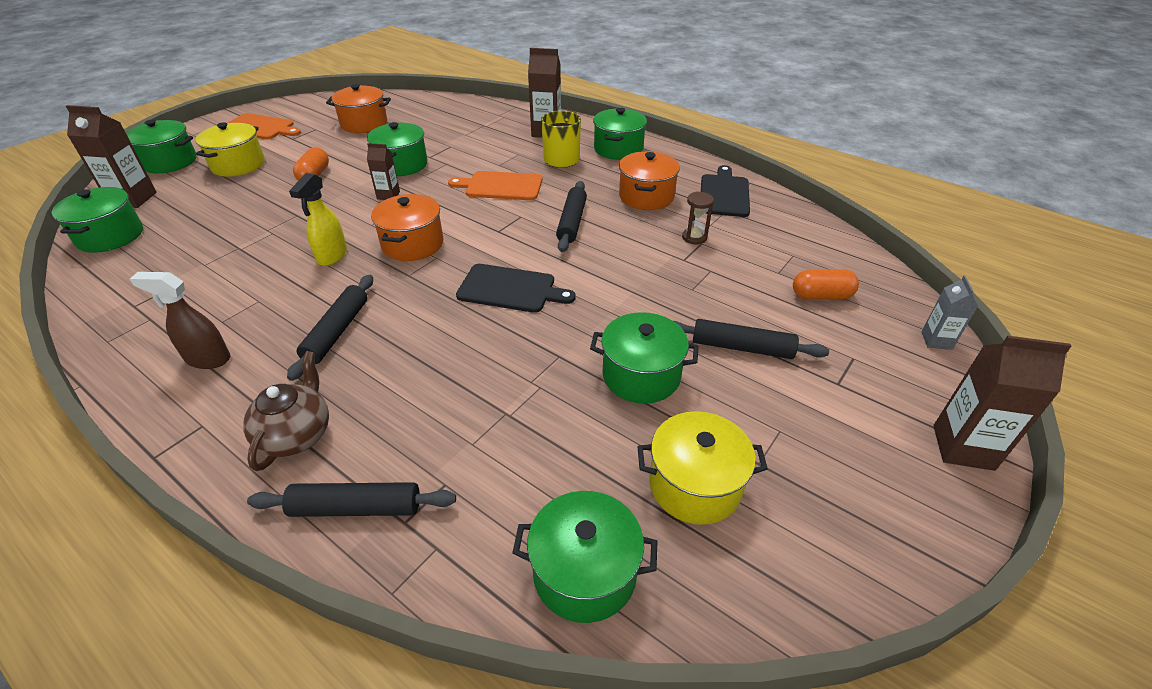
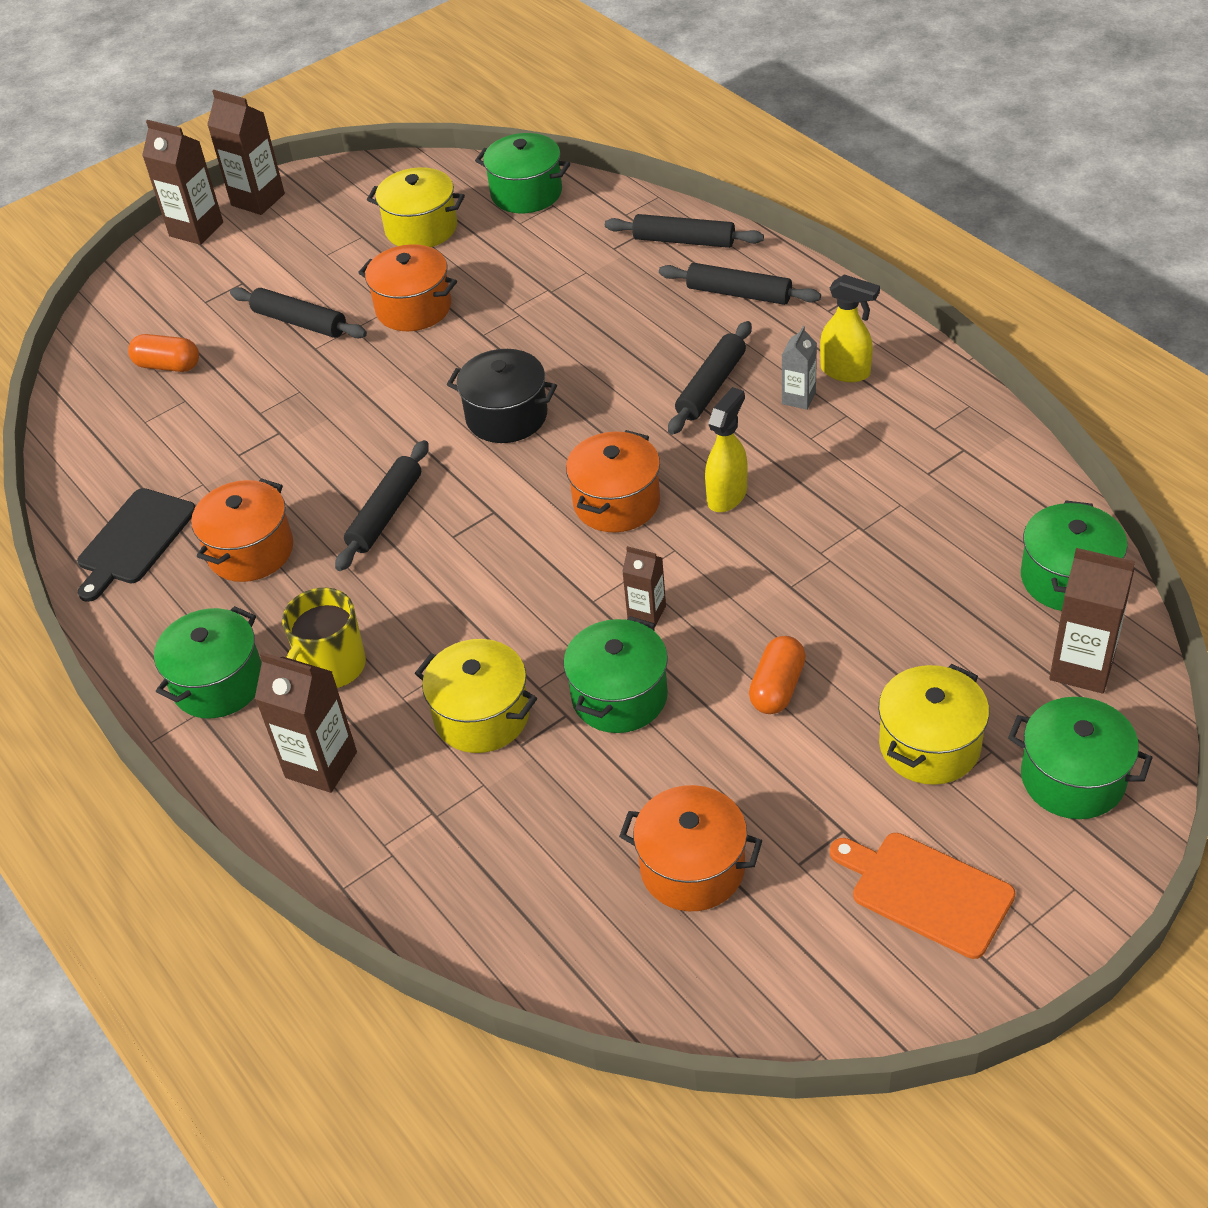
camera: 160 degrees left, 5 degrees up
(207, 359) = (846, 372): brown spray bottle -> yellow spray bottle
(296, 435) = (739, 293): brown teapot -> black rolling pin
(473, 152) = (482, 716): none -> yellow pot
(501, 186) = (461, 609): orange cutting board -> none
(510, 289) = (506, 416): black cutting board -> black pot
(641, 375) = (413, 308): green pot -> orange pot
(694, 237) = (240, 464): brown hourglass -> none
(936, 340) = (110, 308): grey carton -> grey carton (798, 398)
(939, 507) = (258, 200): none -> brown carton

